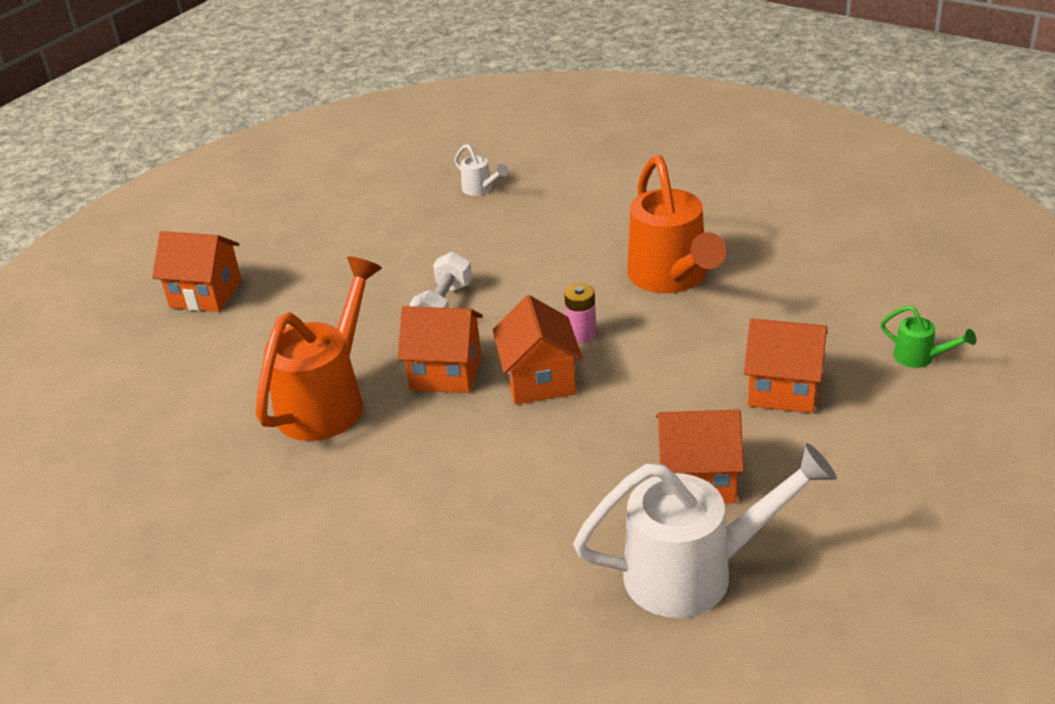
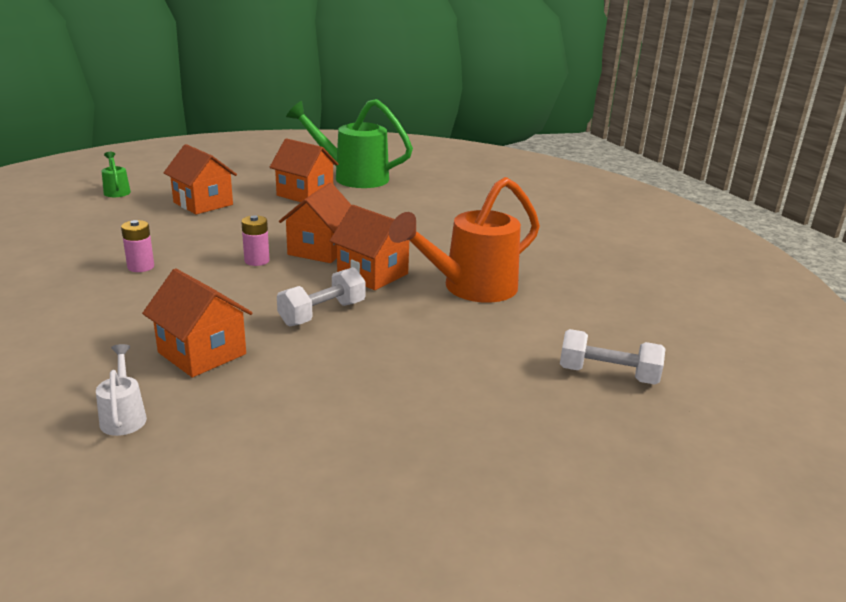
camera: 155 degrees left, 10 degrees down
(155, 355) = (608, 375): none -> white dumbbell
(206, 294) = (535, 420): orange house -> orange house (202, 353)
(671, 278) = (141, 267): orange watering can -> pink battery
(695, 572) = (353, 177): white watering can -> green watering can

